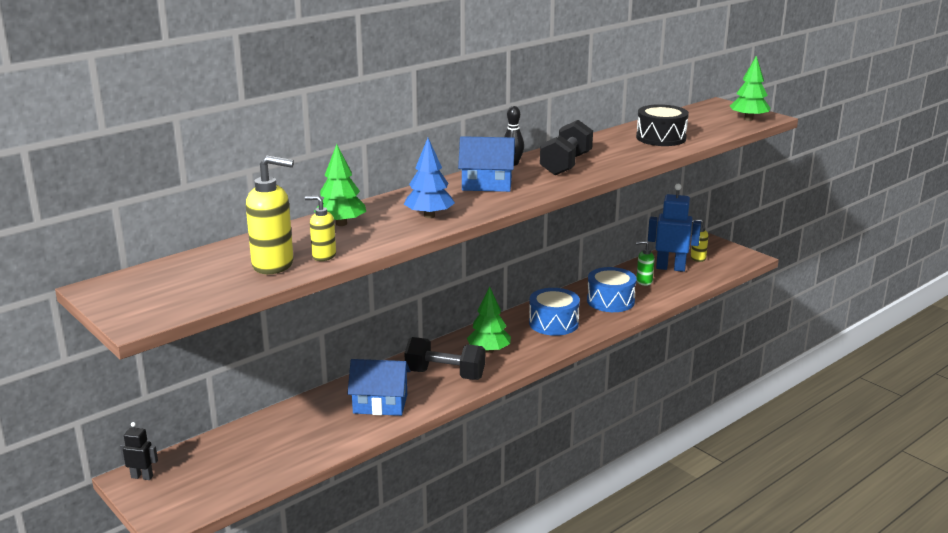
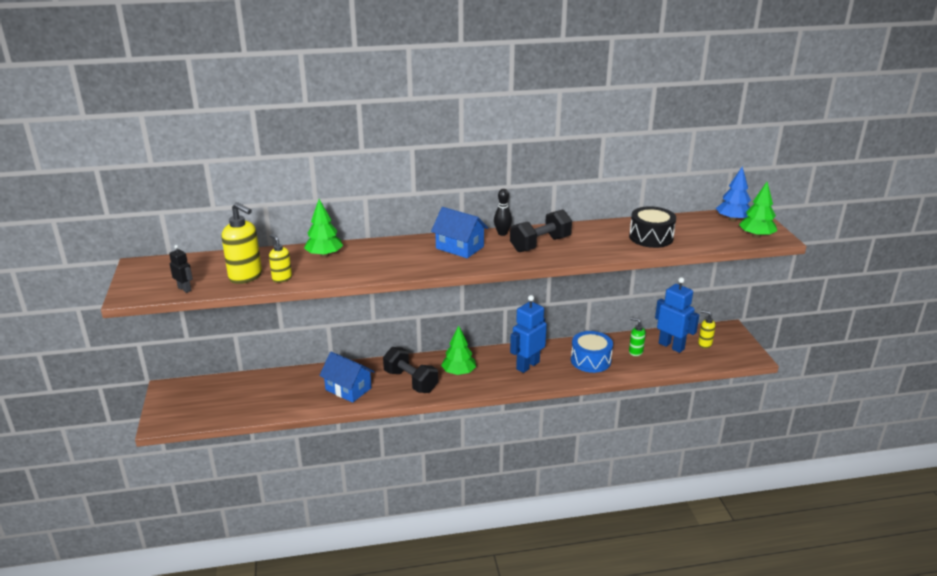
camera: 30 degrees right, 5 degrees up
(142, 477) = (173, 389): black robot -> black robot (185, 289)
(429, 216) = (386, 264): blue tree -> blue tree (732, 220)
(553, 323) = (527, 365): blue drum -> blue robot

